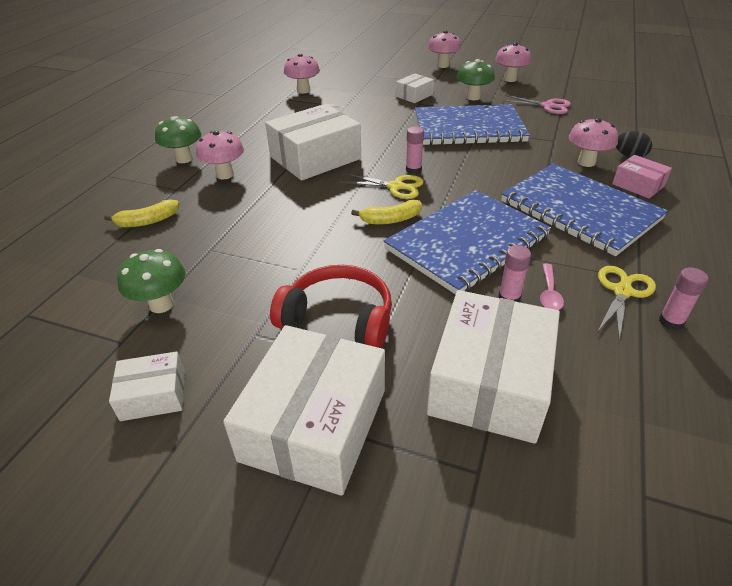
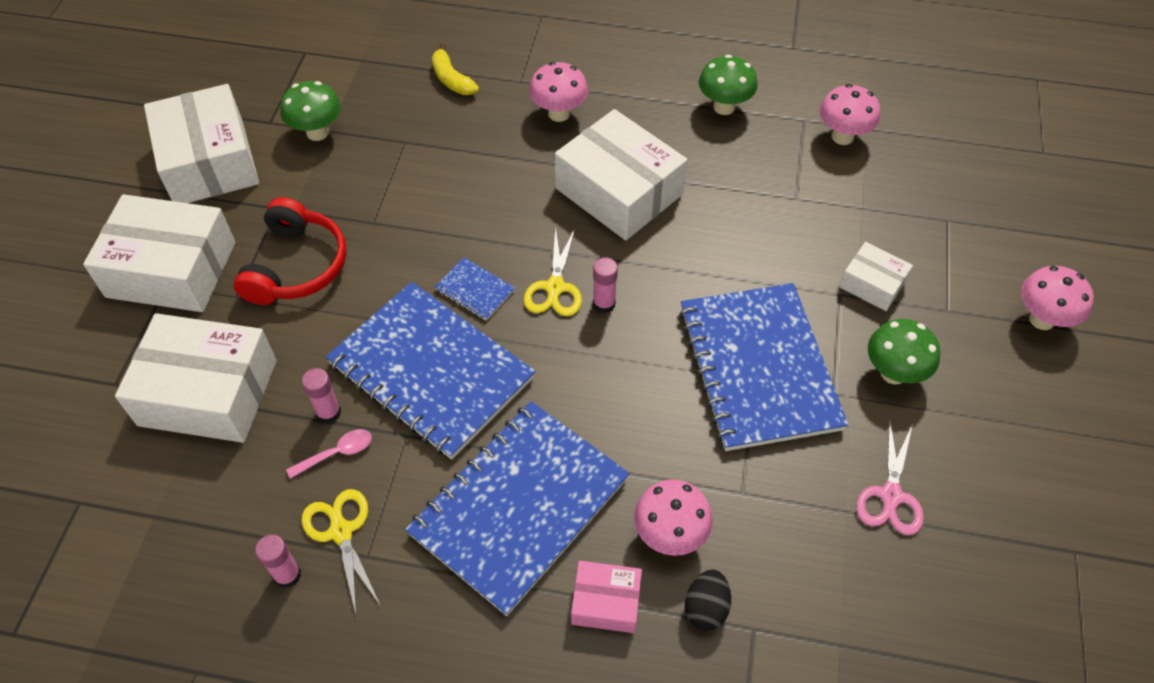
camera: 80 degrees right, 15 degrees up
(153, 395) = (209, 162): white box -> white box, size x2.00
(184, 159) = (591, 67): green mushroom -> green mushroom (724, 107)
(391, 220) = (475, 290): yellow banana -> blue notebook
(510, 79) = (1010, 436): pink mushroom -> none
(549, 293) = (337, 453): pink spoon -> pink spoon turned 150 degrees clockwise
(622, 291) = (341, 532): yellow scissors -> yellow scissors turned 135 degrees counterclockwise
(638, 185) = (606, 602): pink box -> pink box turned 60 degrees clockwise

